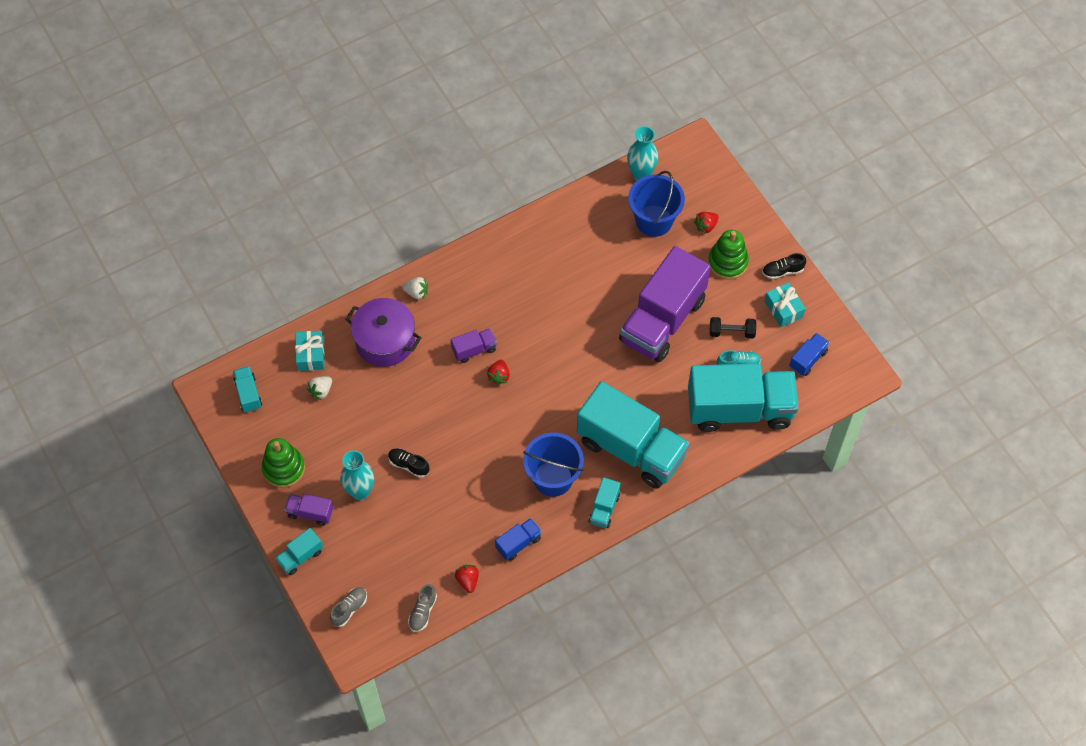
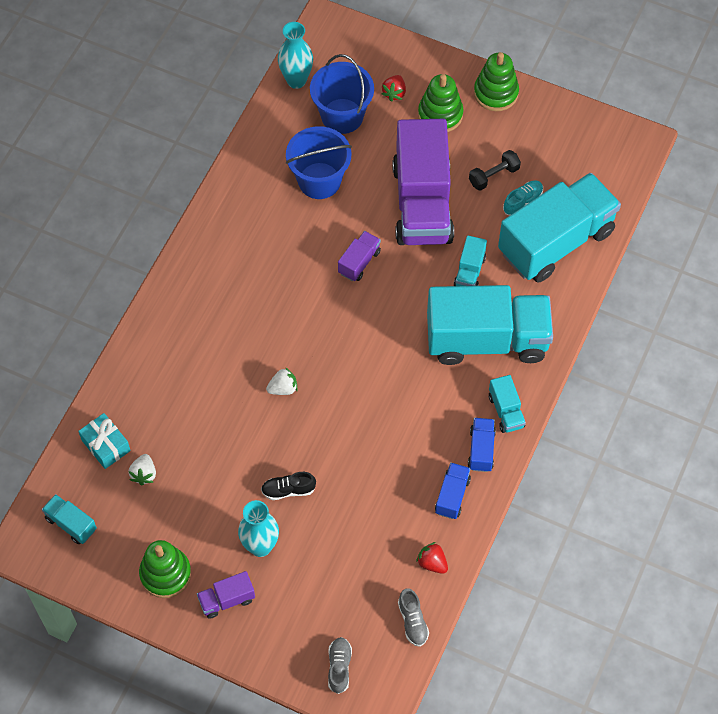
camera: 35 degrees left, 0 degrees up
(300, 556) = (250, 649): turquoise truck -> turquoise truck (469, 271)
(385, 341) = (171, 385): purple pot -> none
(416, 292) = (165, 319): white strawberry -> white strawberry (283, 388)
(474, 350) = (265, 339): purple truck -> purple truck (359, 262)
(499, 376) = (309, 350): red strawberry -> none
(553, 478) = (436, 413): blue bucket -> blue bucket (319, 181)
(782, 271) = (496, 93): black shoe -> green stacking toy
(783, 309) = (523, 127): turquoise gift -> none
(808, 359) = (580, 159): blue truck -> blue truck (481, 450)

